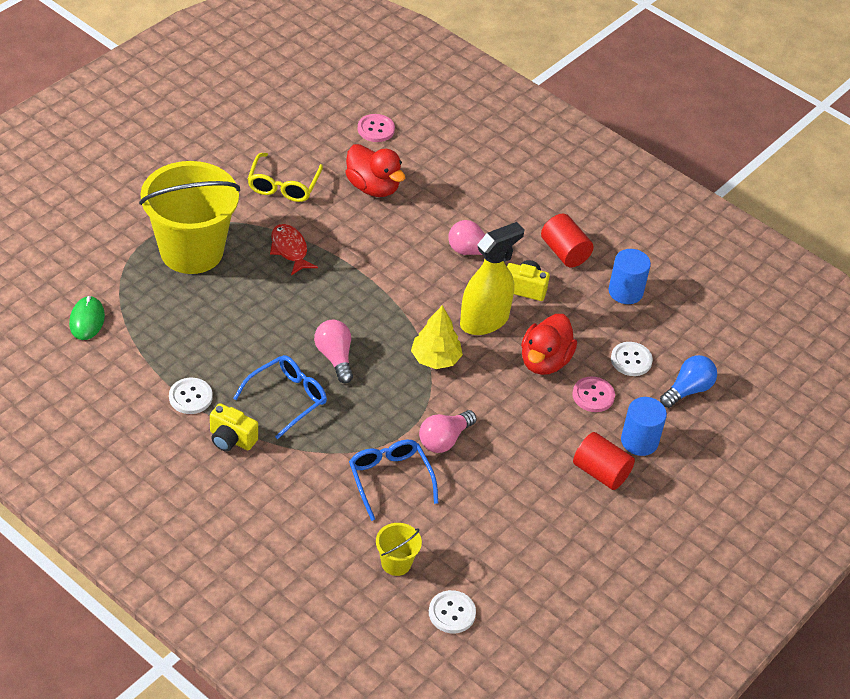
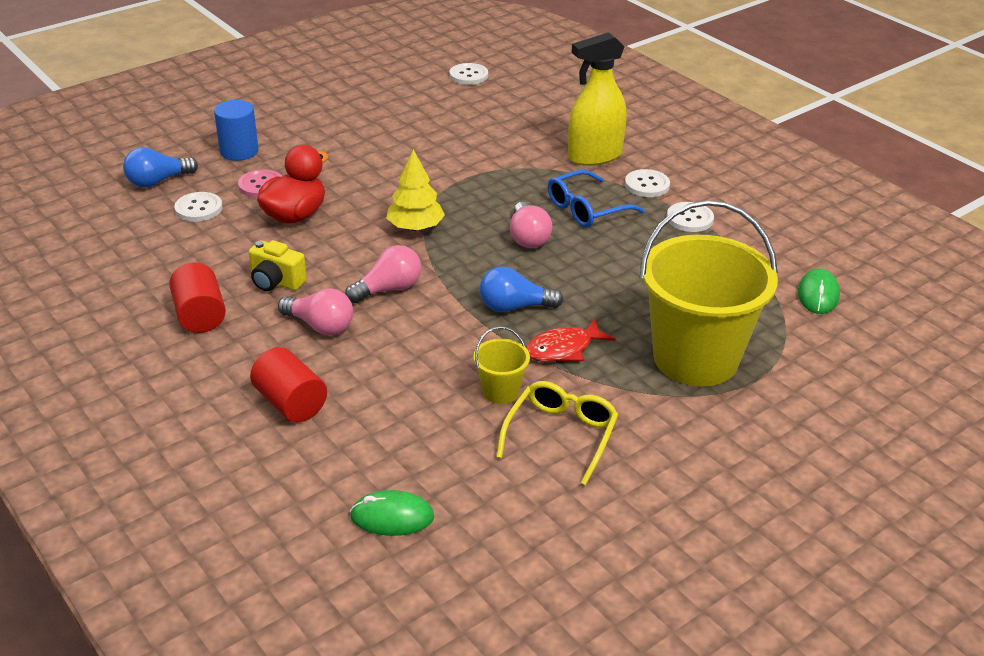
camera: 165 degrees left, 10 degrees down
(231, 439) = (647, 185): yellow camera -> white button
(290, 250) = (563, 349): red fish -> red fish turned 75 degrees clockwise
(333, 283) = (514, 307): none -> blue light bulb
(373, 187) = (427, 421): red duck -> none
(376, 129) = (392, 517): pink button -> green mouse
(390, 479) = (496, 147): blue glasses -> none
(396, 563) = (506, 102): yellow bucket -> yellow bucket (500, 391)
(444, 440) = (433, 167): pink light bulb -> pink light bulb (389, 289)
(484, 321) = (343, 255): yellow spray bottle -> yellow spray bottle (594, 156)
(601, 472) = (292, 135): red cylinder -> red cylinder (290, 403)
(625, 292) = (154, 268): blue cylinder -> none

